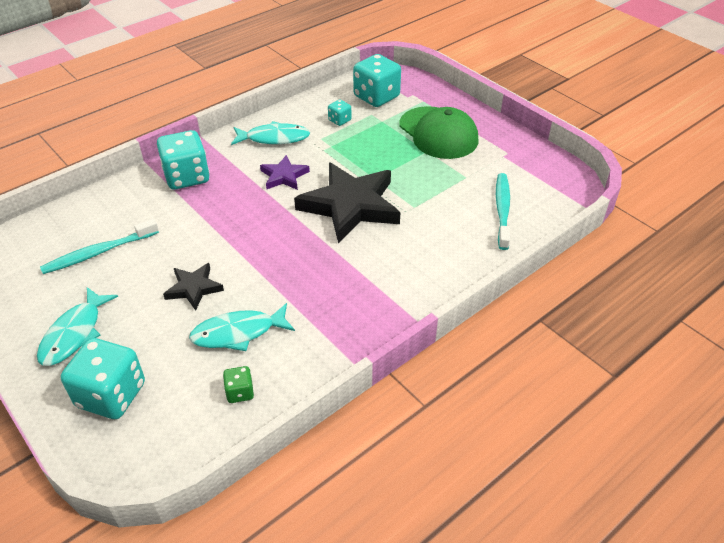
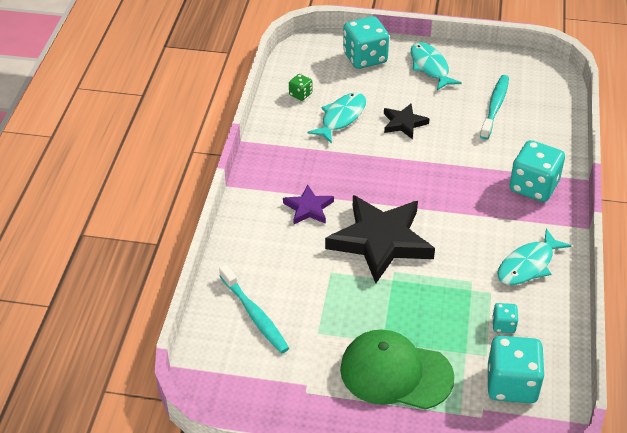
camera: 140 degrees right, 0 degrees up
(284, 176) = (465, 234): purple star -> purple star (308, 208)

